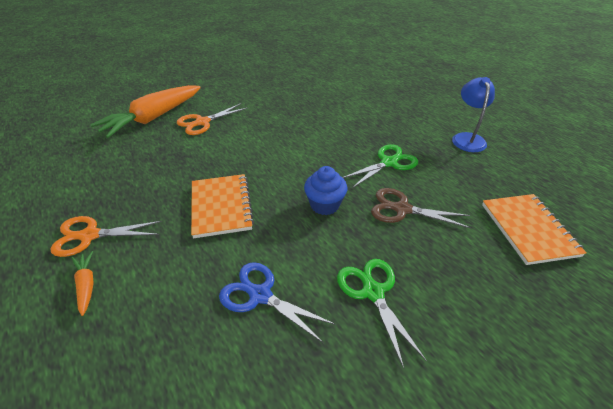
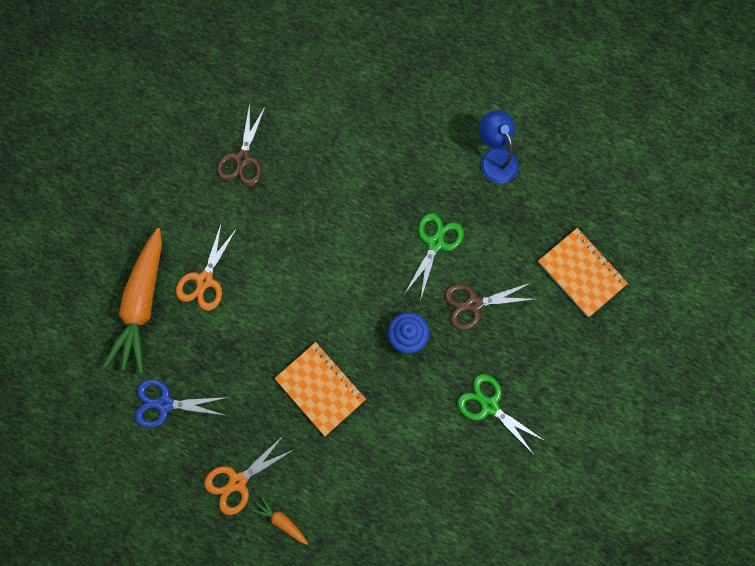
camera: 30 degrees left, 35 degrees up
(260, 295) = (413, 454): blue scissors -> blue scissors (164, 404)
(281, 87) = (243, 159): none -> brown scissors

